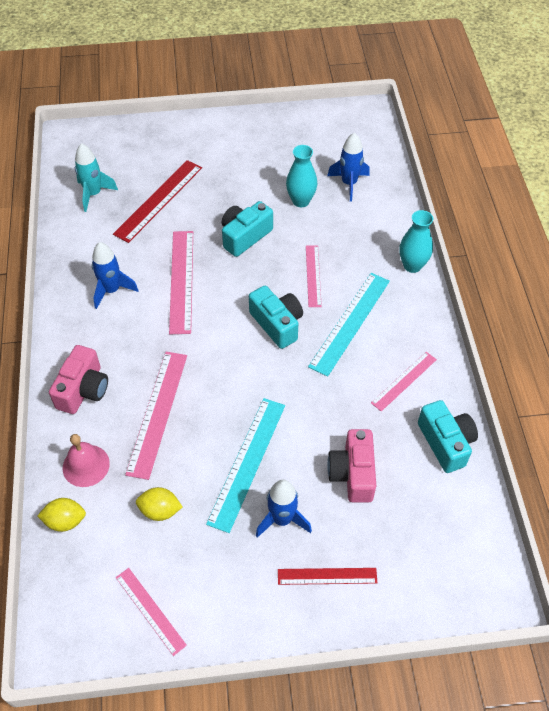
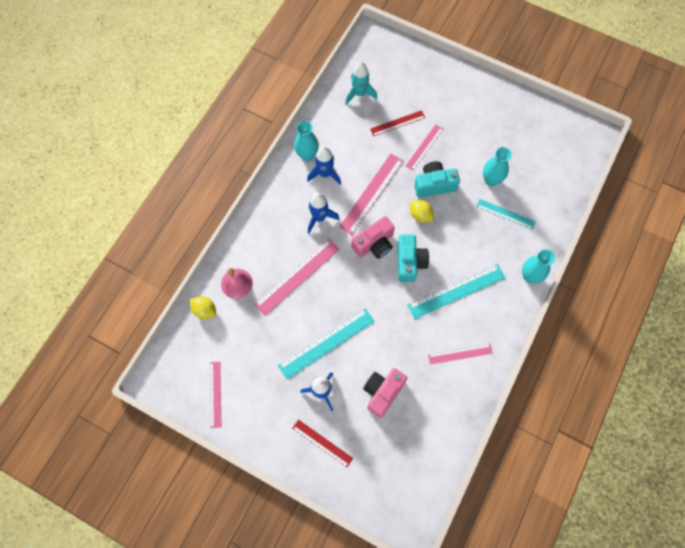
camera: 35 degrees right, 15 degrees up
(76, 283) = (307, 155): none -> turquoise vase
(83, 390) = (265, 233): pink camera -> pink camera (374, 244)
(158, 200) = (397, 123): red ruler -> red ruler, size x0.61
(160, 510) = (258, 339): yellow lemon -> yellow lemon (420, 215)
(313, 275) = (457, 242): pink ruler -> pink ruler (424, 147)
(341, 223) = (505, 214): none -> turquoise ruler
(349, 183) = (534, 186): blue rocket -> blue rocket (319, 218)
(446, 443) = (454, 412): turquoise camera -> none

